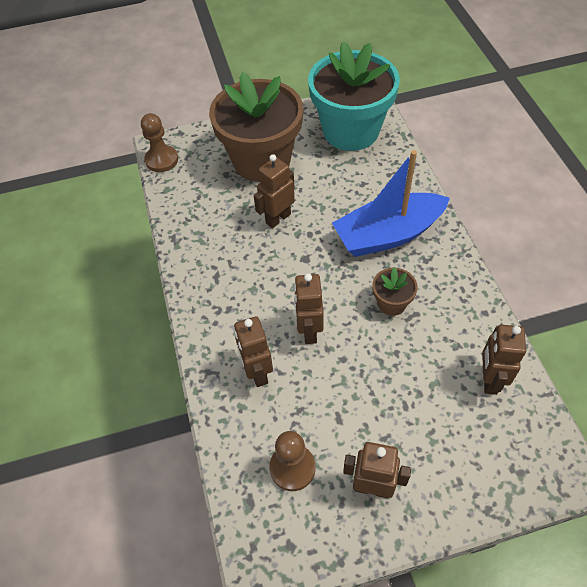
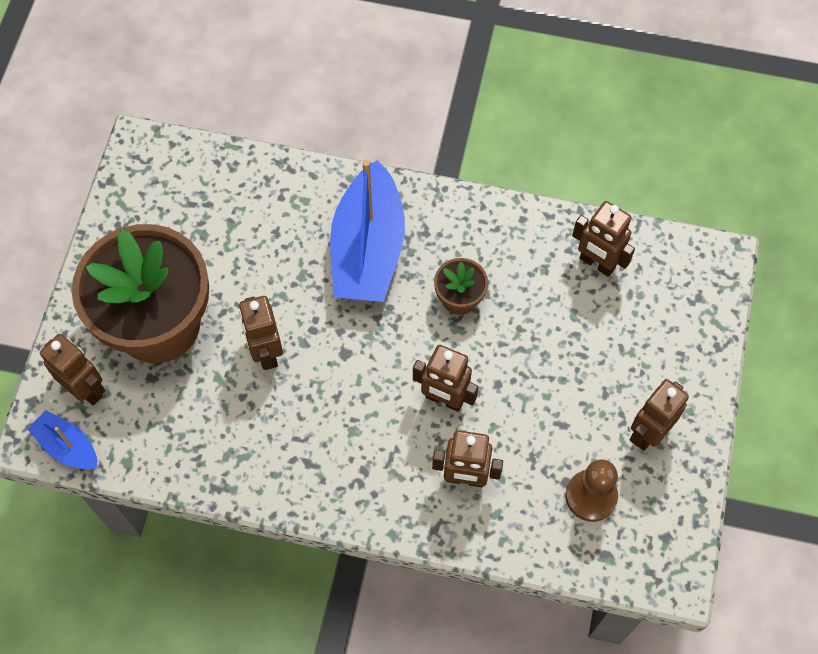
camera: 65 degrees left, 10 degrees up
(161, 160) = (68, 446): brown pawn -> blue boat
(201, 150) = (86, 389): none -> brown robot
(351, 131) = (181, 197): turquoise flower pot -> none

